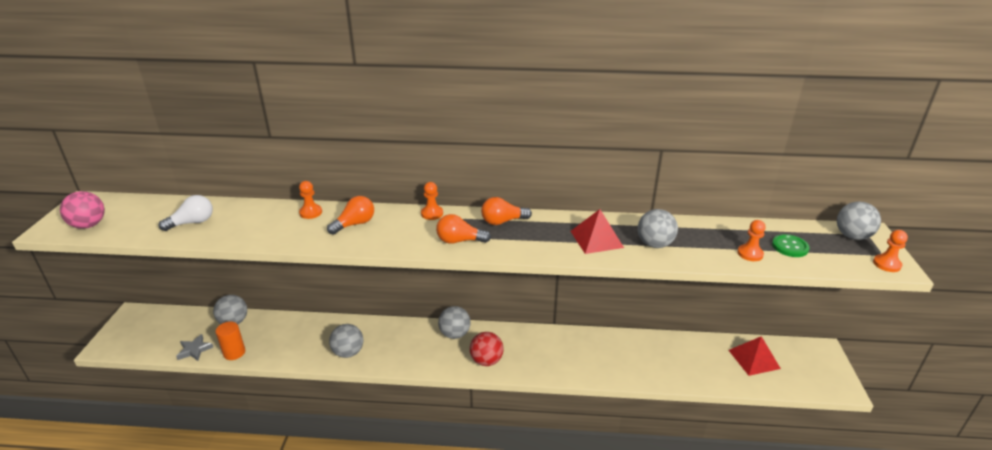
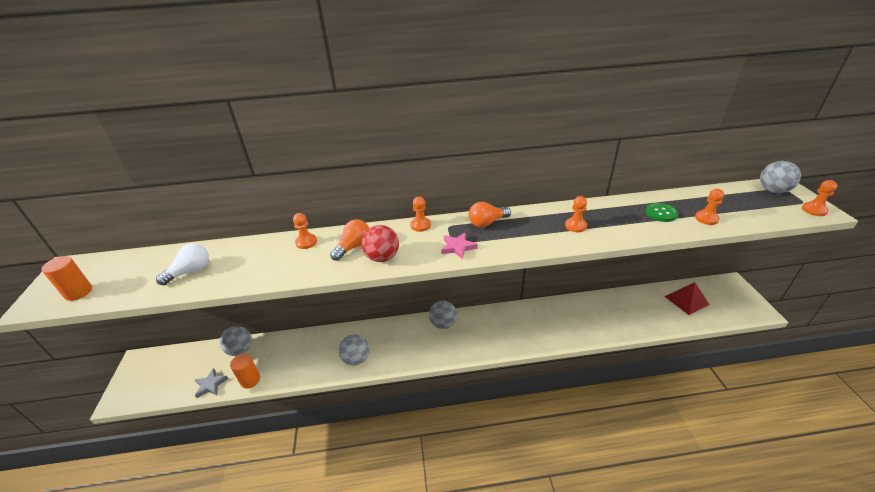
camera: 10 degrees left, 5 degrees up
(89, 225) = (78, 292): pink ball -> orange cylinder
(459, 241) = (458, 247): orange light bulb -> pink star
(486, 361) = (479, 343): red ball -> red ball (382, 257)
(596, 239) = (575, 226): red pyramid -> orange pawn
(654, 244) = (626, 223): grey ball -> none
(790, 247) = (733, 207): green button -> green button (661, 213)

